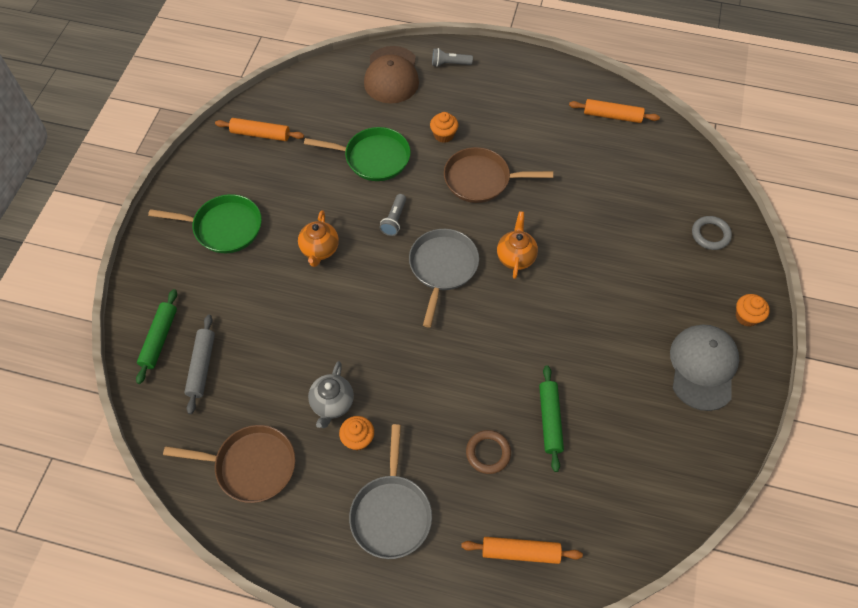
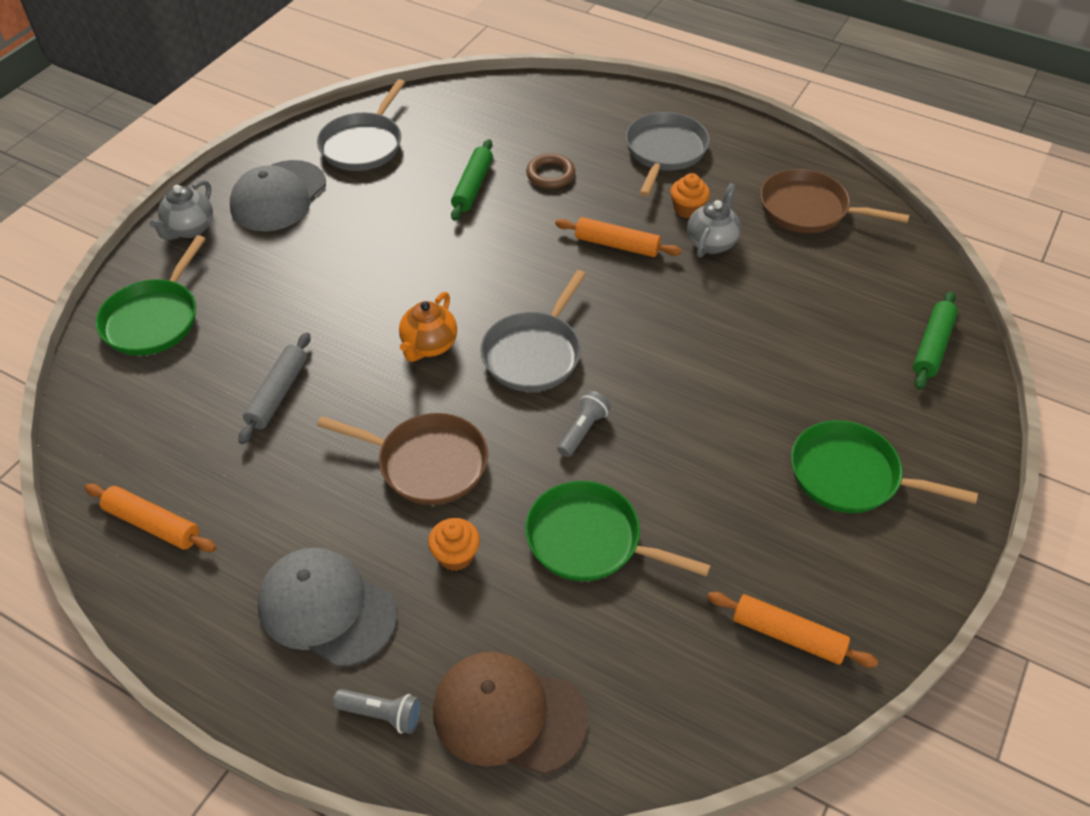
camera: 165 degrees left, 10 degrees down
(202, 366) = (872, 306): grey rolling pin -> grey rolling pin (278, 393)
(320, 250) = (703, 412): orange teapot -> none
(391, 75) = (508, 714): brown cap -> brown cap turned 90 degrees counterclockwise
(498, 98) = (327, 609): none -> grey cap
(520, 552) = (549, 108): orange rolling pin -> orange rolling pin (616, 245)
(670, 449) = (363, 145): none -> grey pan
(710, 234) = (154, 319): grey ring -> green pan
(746, 316) = (190, 229): orange cupcake -> grey teapot

